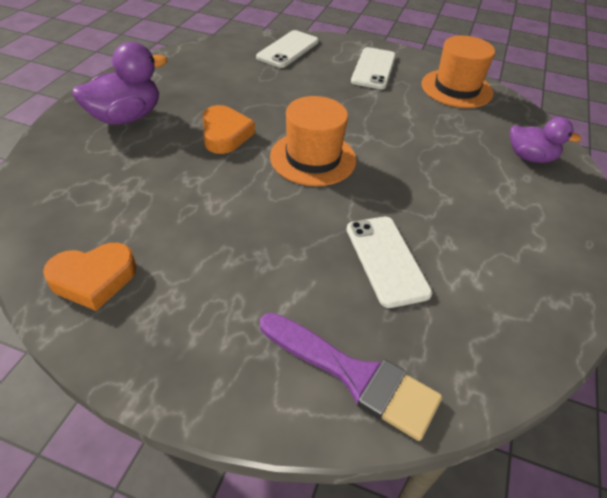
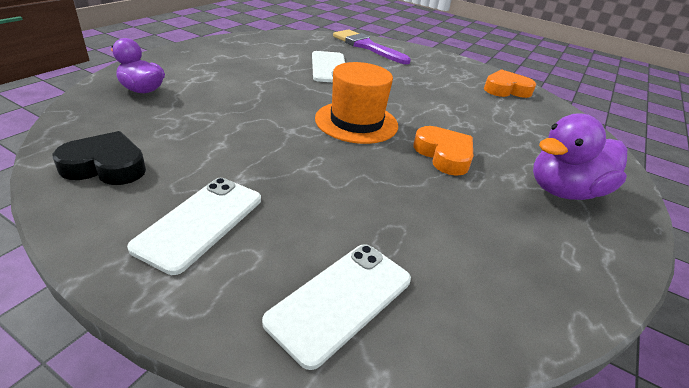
camera: 170 degrees left, 10 degrees down
(225, 134) = (444, 155): orange heart -> orange heart turned 150 degrees clockwise
(456, 88) = (106, 166): orange hat -> black heart

